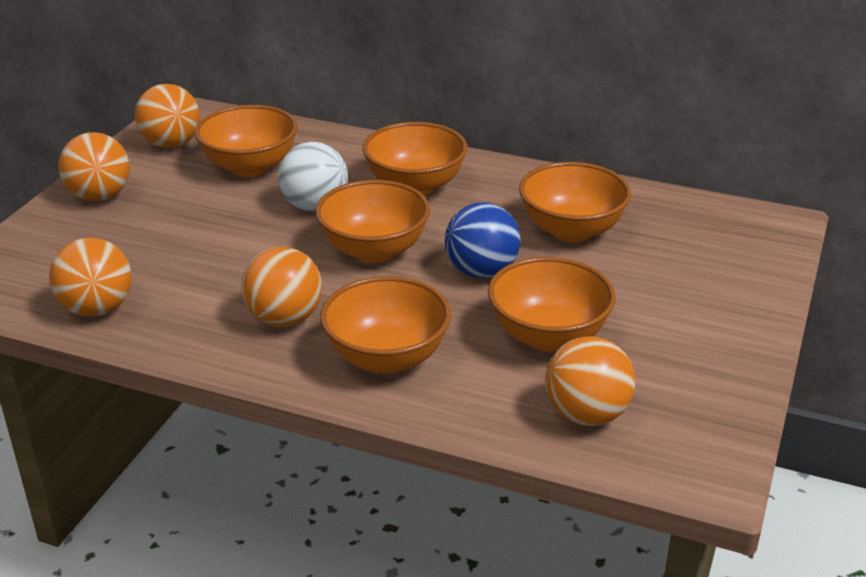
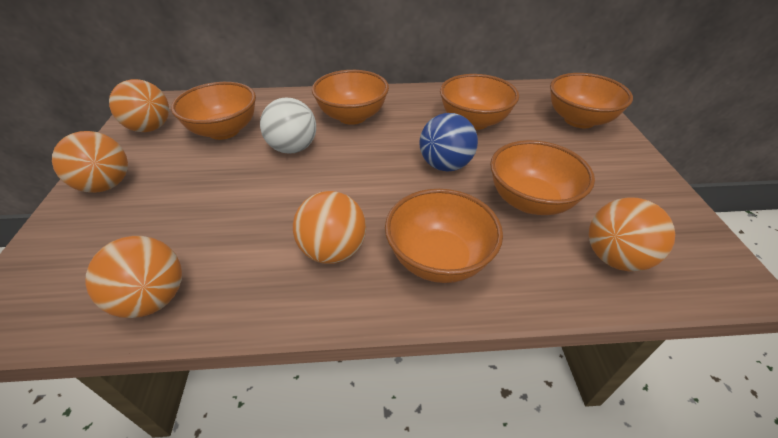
camera: 25 degrees left, 10 degrees up
(374, 250) = (360, 170): orange bowl -> orange bowl (579, 120)

